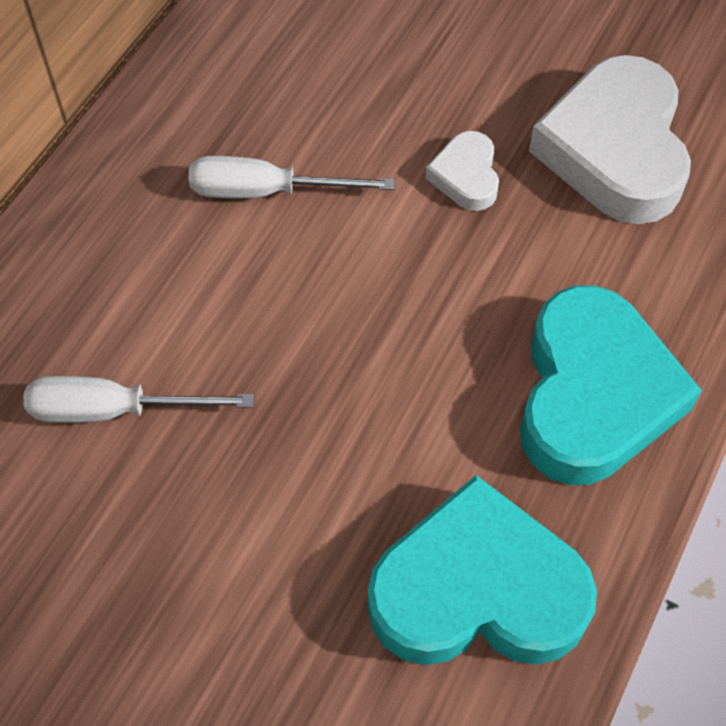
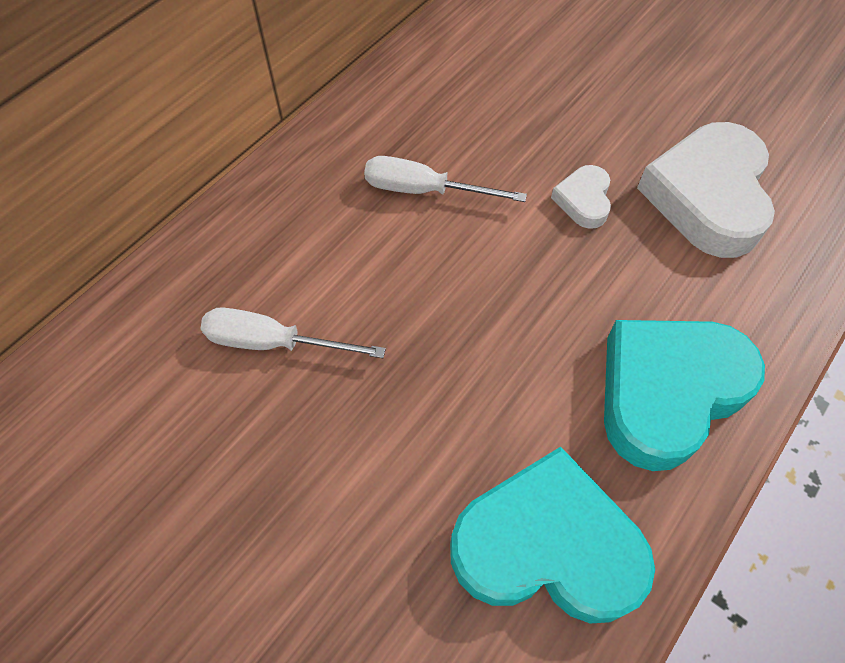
camera: 10 degrees right, 0 degrees up
(593, 395) = (667, 392): turquoise heart -> turquoise heart turned 150 degrees counterclockwise

